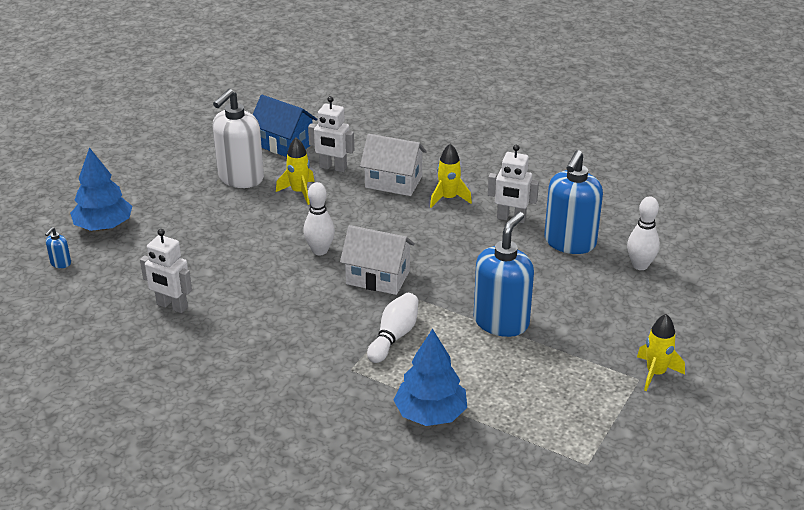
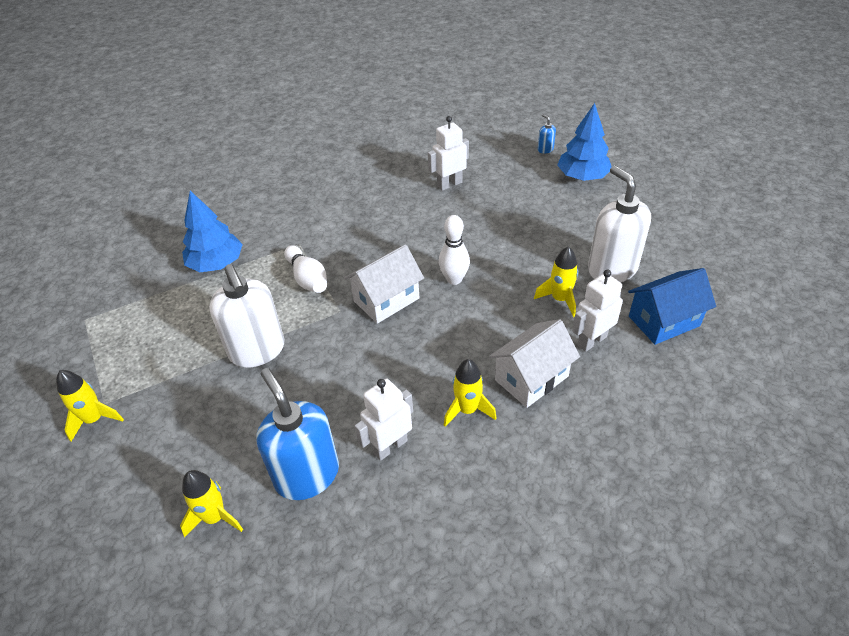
camera: 125 degrees right, 10 degrees up
(501, 322) = (257, 350): blue soap dispenser -> white soap dispenser
(640, 265) = (215, 517): white bowling pin -> yellow rocket

